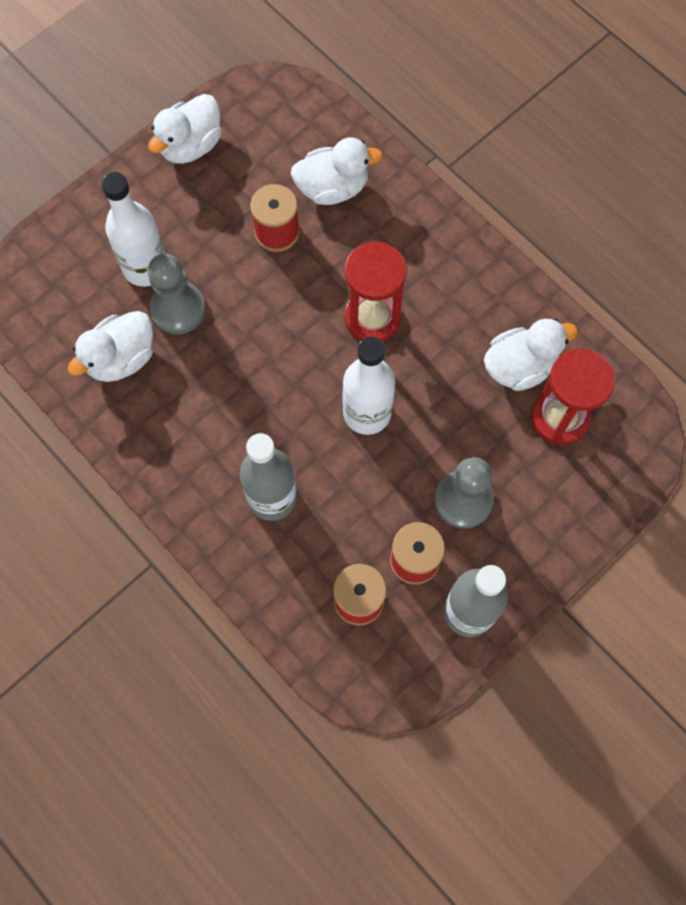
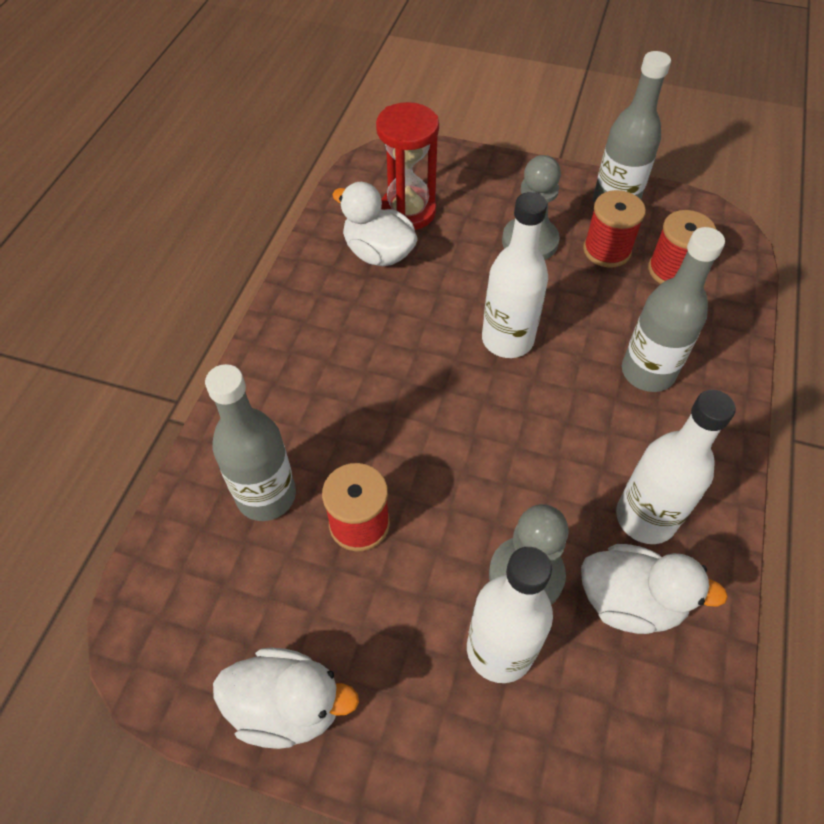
camera: 120 degrees left, 15 degrees down
(165, 408) = (645, 517): none -> white bottle
(332, 188) = (266, 495): white duck -> grey bottle
(372, 318) = (405, 381): red hourglass -> none

